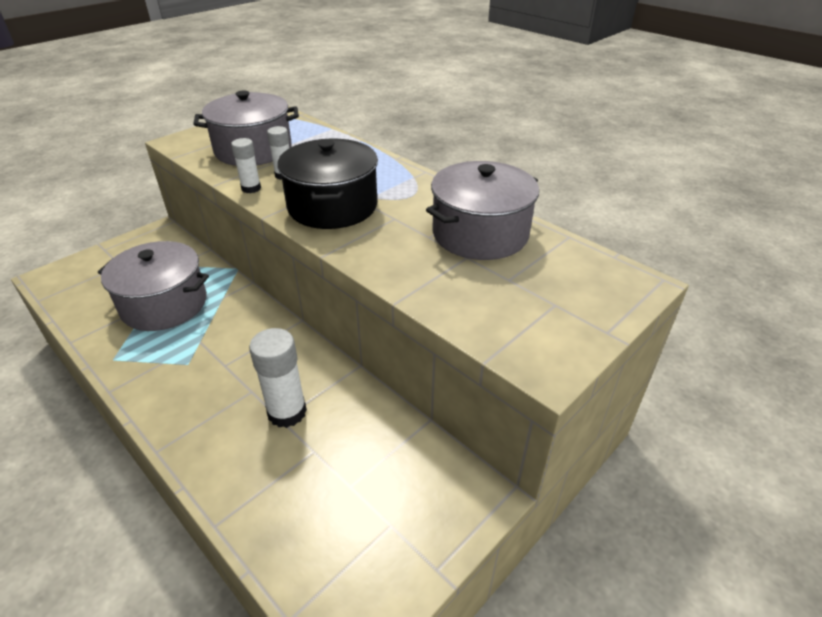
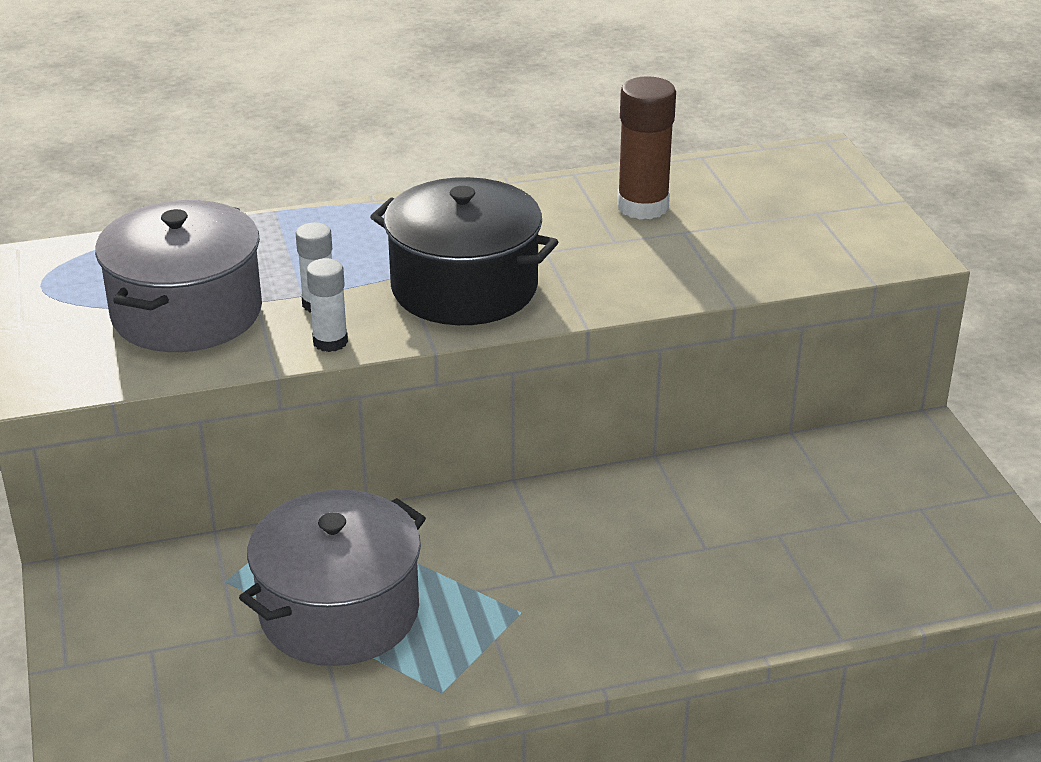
camera: 60 degrees left, 5 degrees down
(287, 412) = (696, 539): white glue stick -> none
(480, 234) = (643, 206): grey pot -> brown glue stick

